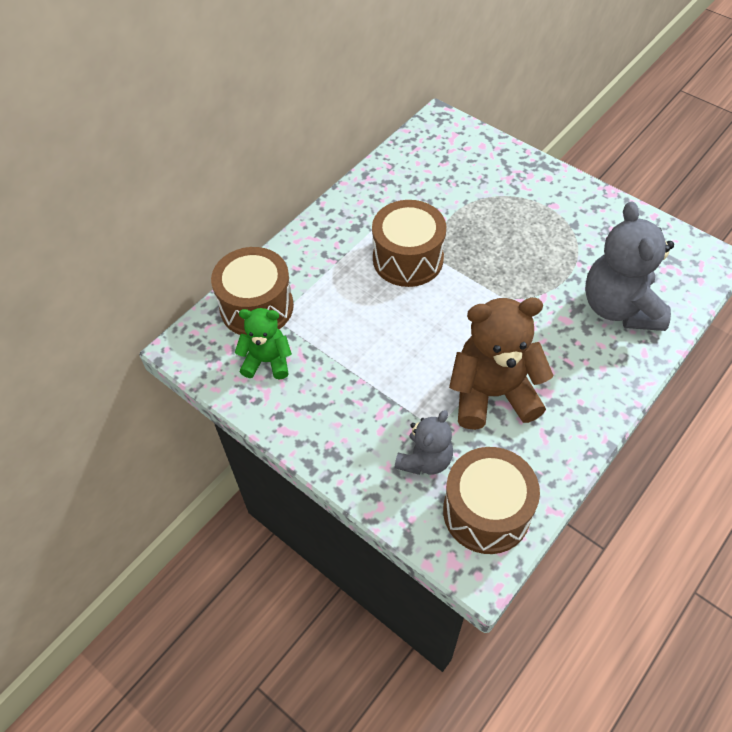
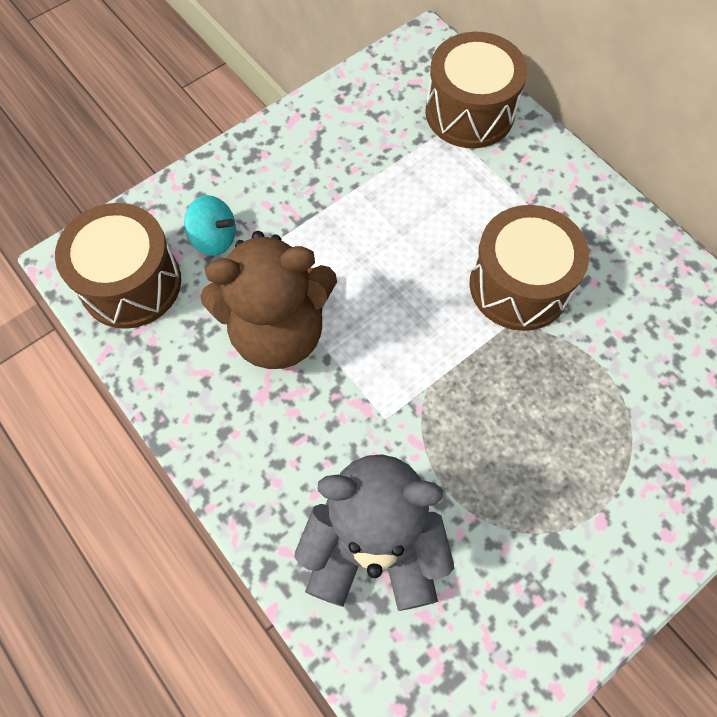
camera: 100 degrees right, 10 degrees up
(267, 361) = (389, 113): green teddy bear -> none
(425, 460) = (214, 238): grey teddy bear -> turquoise spinning top
(492, 393) = (278, 331): brown teddy bear -> brown teddy bear turned 75 degrees clockwise

